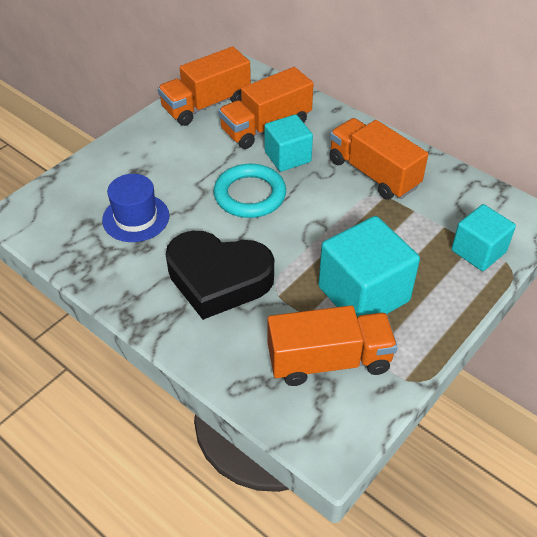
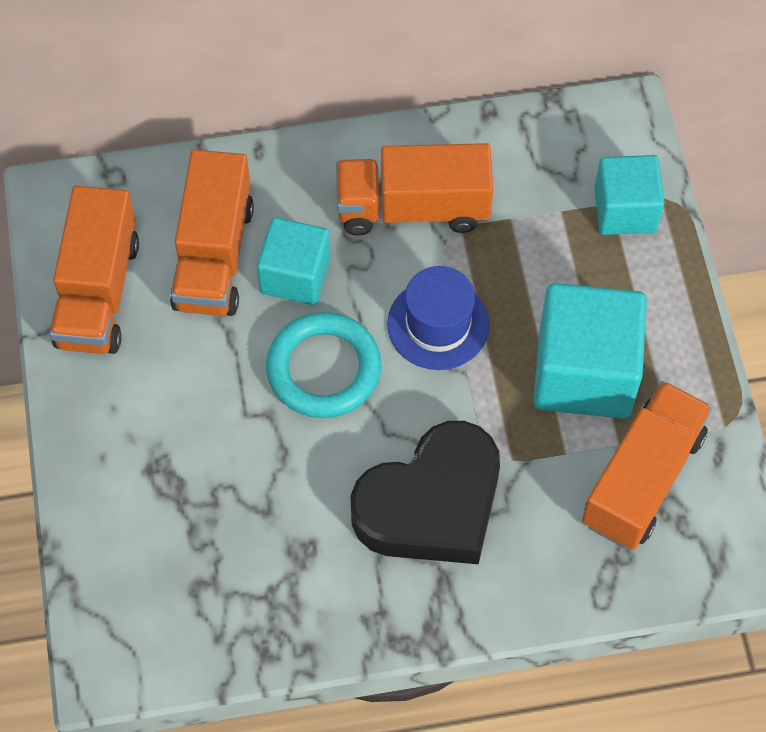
camera: 50 degrees left, 15 degrees up
(136, 218) = (244, 526): blue hat -> blue hat (438, 324)

